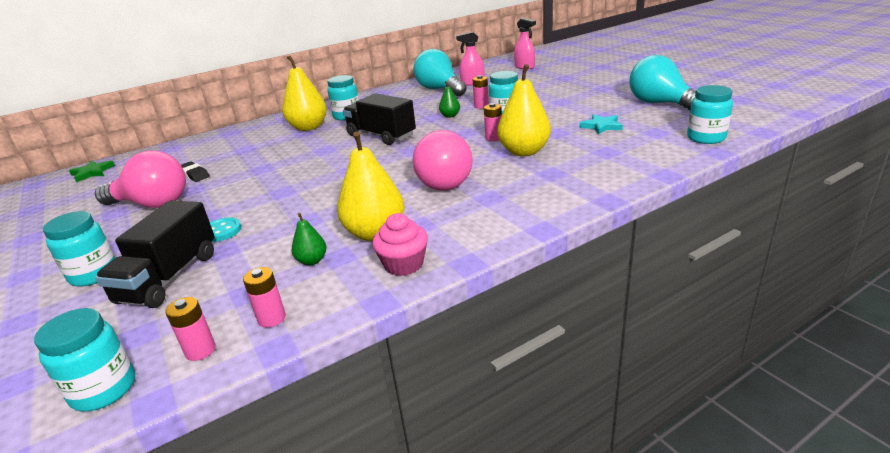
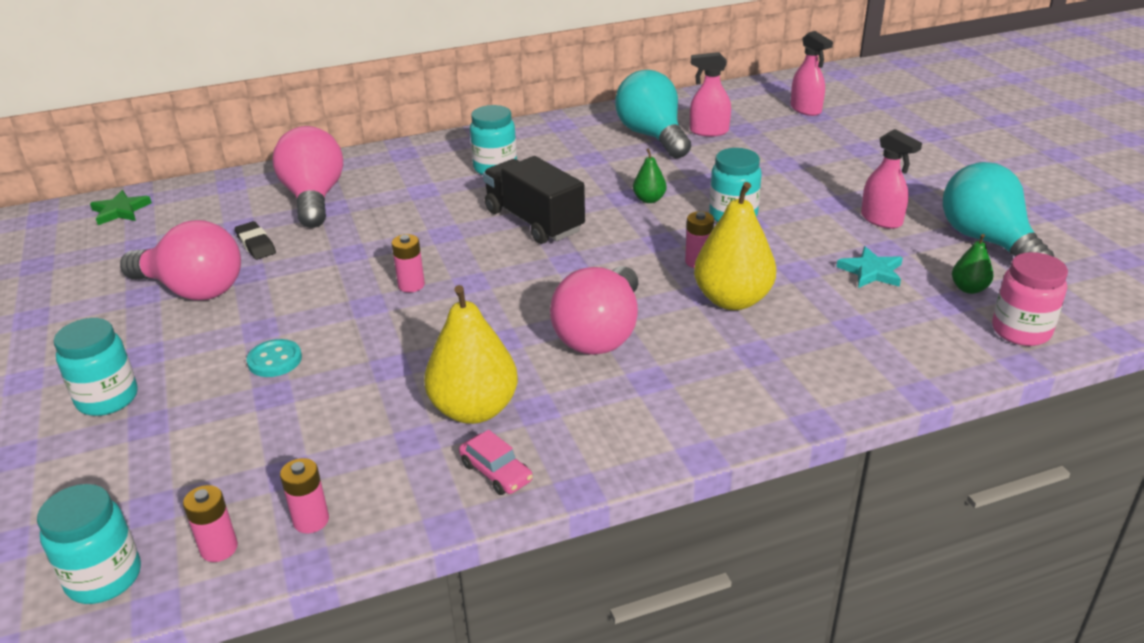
camera: 10 degrees right, 5 degrees up
(169, 277) = (198, 425): black truck -> none
(230, 147) = (314, 198): none -> pink light bulb
(308, 127) = (433, 181): yellow pear -> none
(312, 261) = (380, 439): green pear -> green pear (969, 288)
(403, 264) = (496, 472): pink cupcake -> pink car
(481, 106) = (704, 188): pink battery -> pink battery (411, 285)
(594, 104) = (881, 220): none -> pink spray bottle
(706, 138) = (1021, 331): turquoise jar -> pink jar

